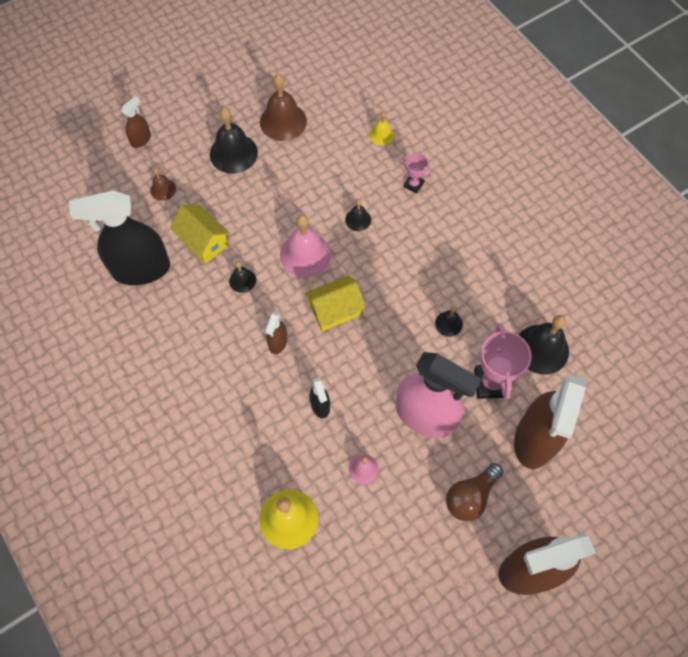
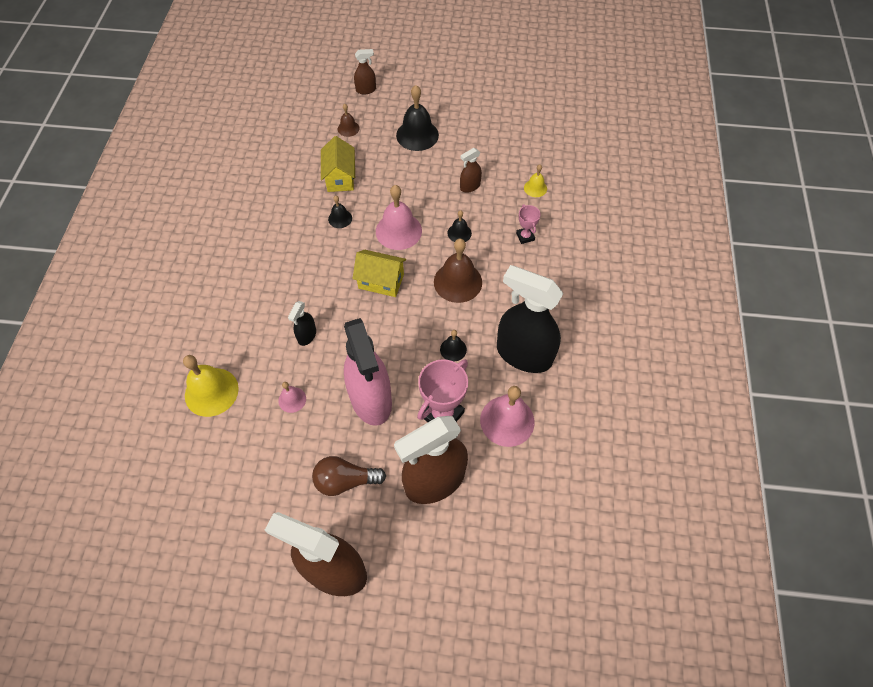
camera: 40 degrees right, 5 degrees down
(141, 269) = (284, 168): black spray bottle -> black spray bottle (523, 354)
(278, 342) = (321, 274): brown spray bottle -> brown spray bottle (470, 186)
(283, 121) = (472, 135): brown bell -> brown bell (458, 282)
(542, 349) = (507, 420): black bell -> pink bell

